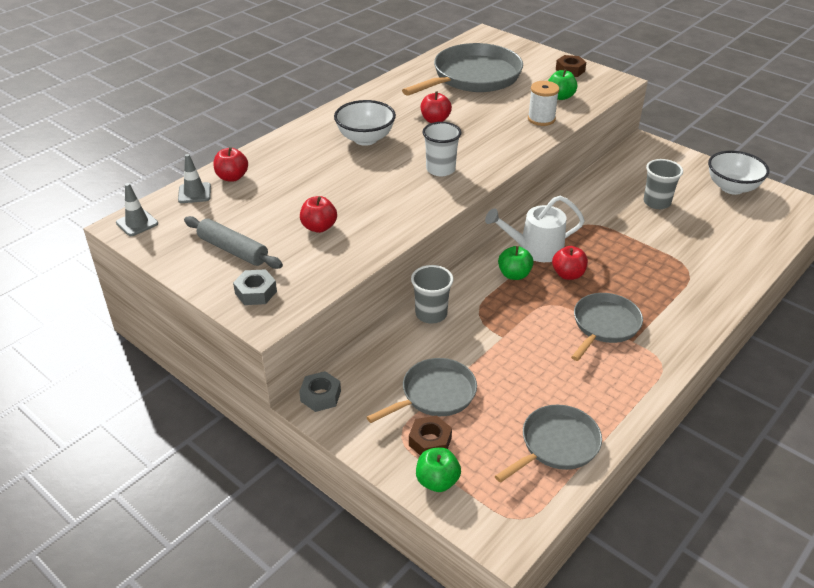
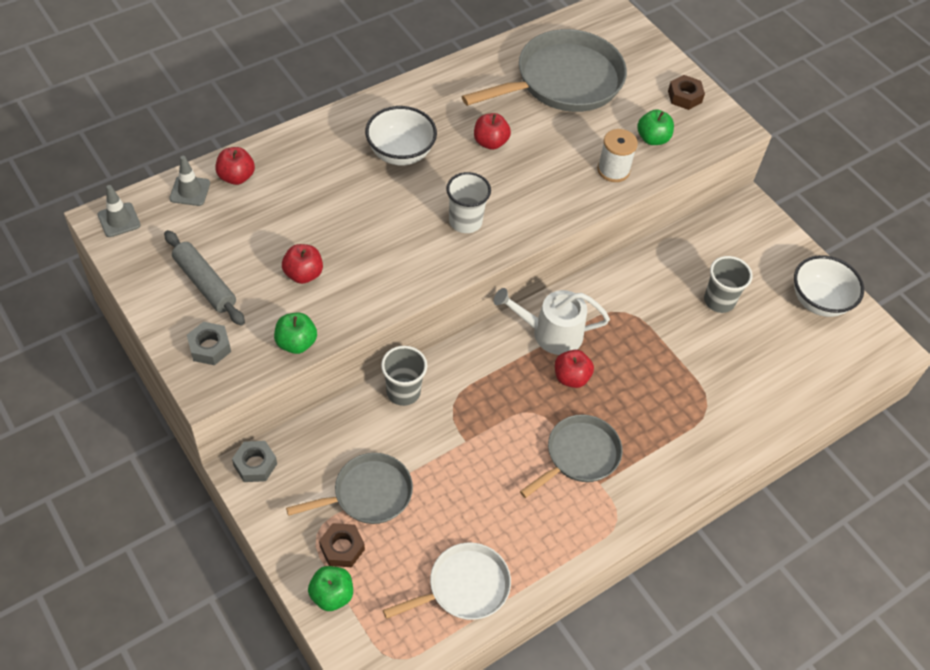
camera: 10 degrees right, 15 degrees up
(514, 275) = (512, 362): green apple -> green apple (296, 343)
(556, 445) = (464, 587): grey pan -> white pan

